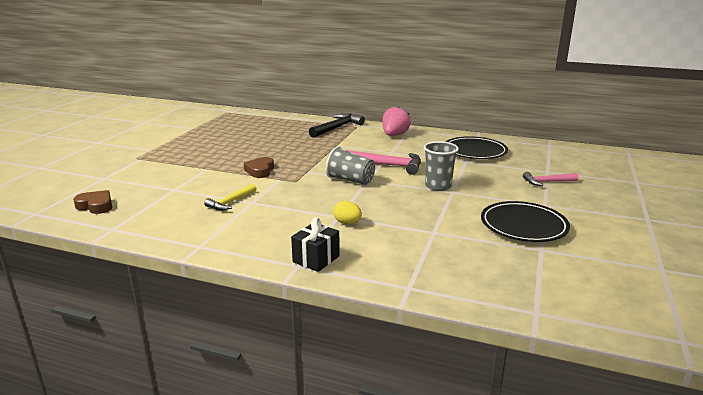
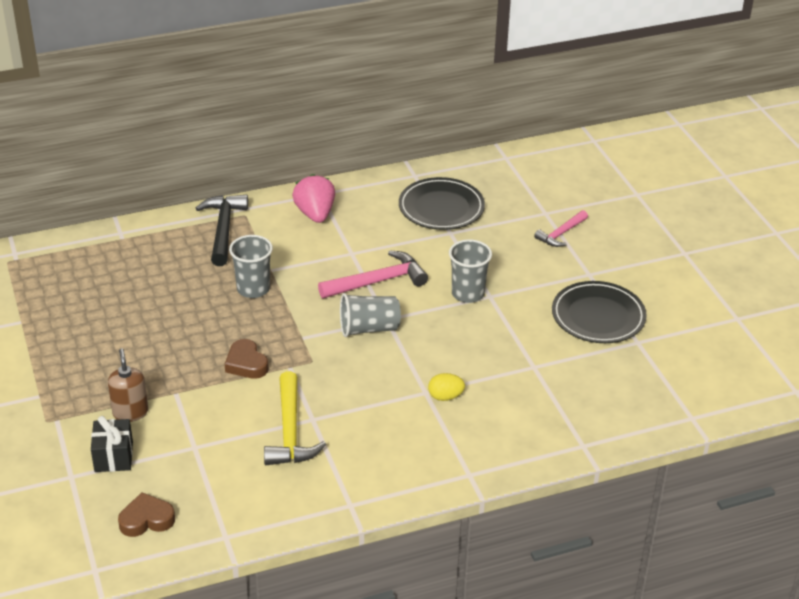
camera: 40 degrees left, 15 degrees up
(174, 167) = (130, 412): none -> brown soap dispenser
(231, 202) = (290, 431): yellow hammer -> yellow hammer, size x1.61
(314, 148) = (253, 289): none -> grey cup
(316, 259) = (475, 458): black gift -> black gift (114, 457)

